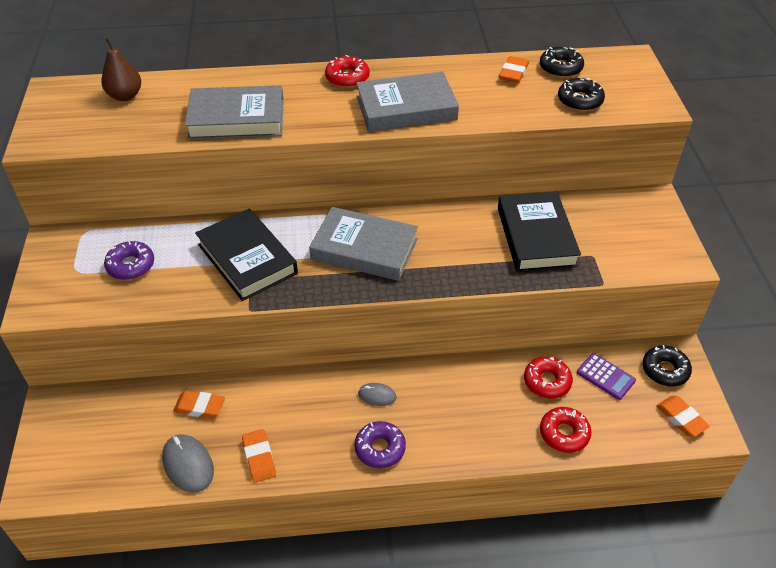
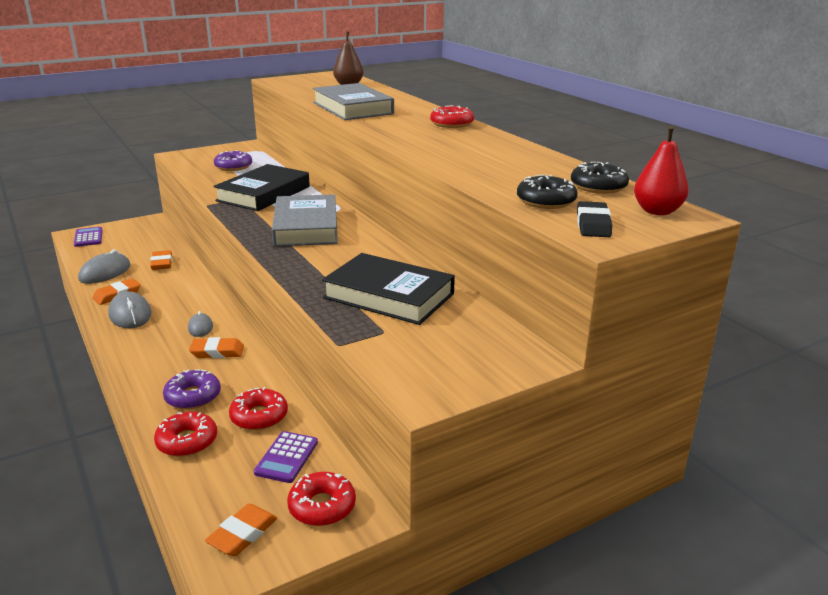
camera: 65 degrees right, 20 degrees down
(57, 475) = (88, 237): none -> purple calculator
(315, 450) = (130, 314): none -> grey mouse
(380, 448) = (139, 341): purple donut -> purple donut (193, 396)
(406, 108) = (431, 144): grey book -> none
(513, 73) = (554, 170): orange eraser -> orange eraser (217, 352)
(536, 236) = (389, 296): black book -> black book turned 60 degrees clockwise
(619, 65) = (657, 211): none -> red pear
(632, 98) = (593, 224): none -> black eraser
(665, 370) = (322, 506): black donut -> red donut

